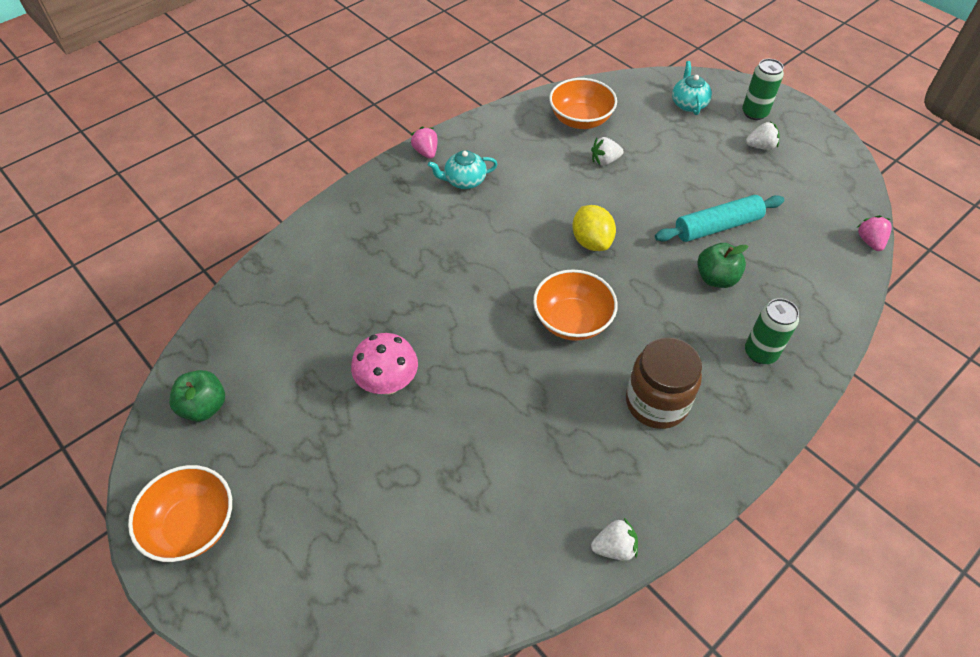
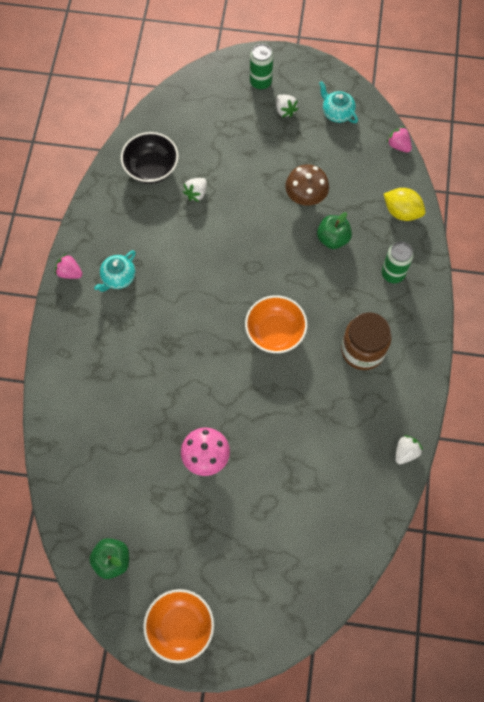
camera: 40 degrees left, 15 degrees up
(580, 120) = (151, 168): orange bowl -> black bowl
(591, 241) = (240, 266): yellow lemon -> yellow lemon (401, 212)
(688, 104) = (212, 103): turquoise teapot -> turquoise teapot (337, 113)
(717, 226) = (305, 198): turquoise rolling pin -> brown mushroom
(760, 146) = (285, 110): white strawberry -> white strawberry turned 105 degrees clockwise

